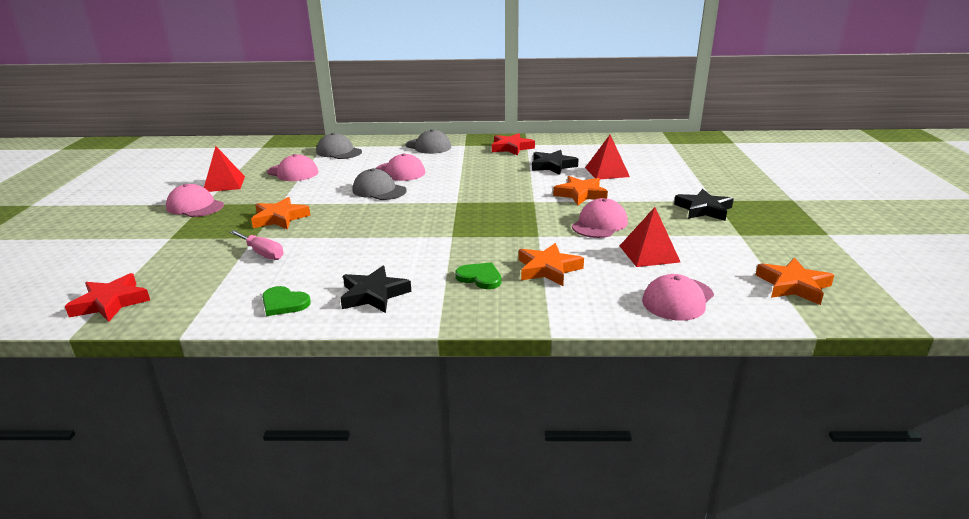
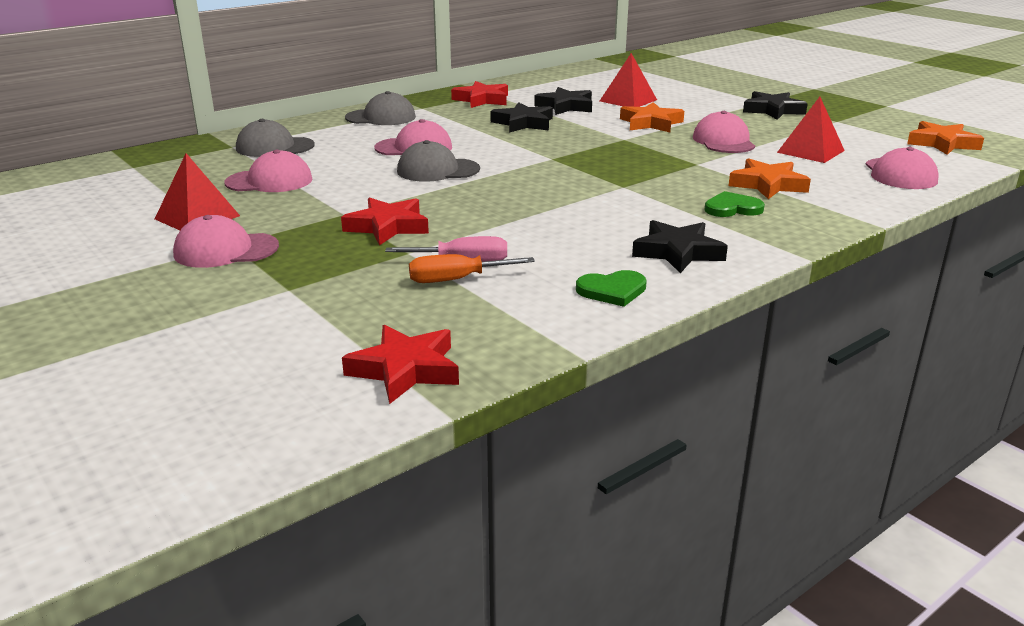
camera: 40 degrees left, 0 degrees up
(236, 262) = (456, 280): none -> orange screwdriver
(280, 218) = (387, 227): orange star -> red star
(497, 171) = (523, 123): none -> black star

